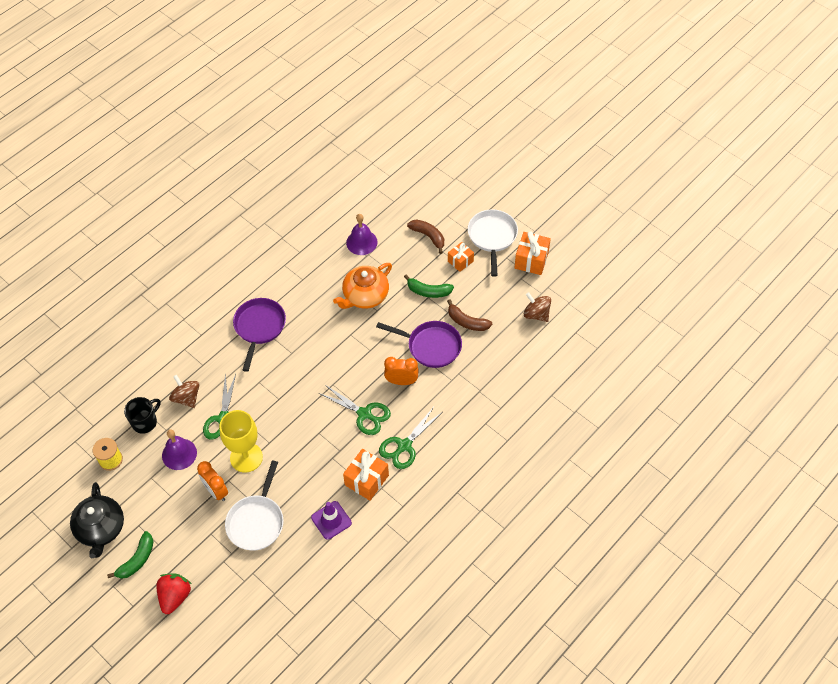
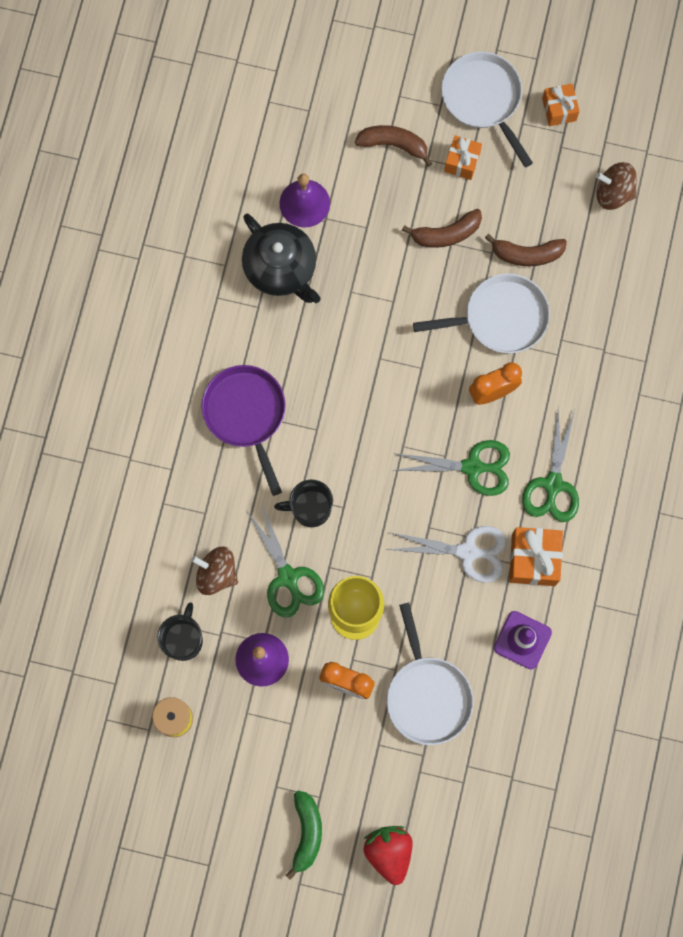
camera: 30 degrees left, 20 degrees up
(101, 529) = (229, 819): black teapot -> black teapot (281, 268)
(260, 390) = (310, 509): none -> black mug
(332, 457) = (468, 552): none -> white scissors
(365, 296) = (363, 287): orange teapot -> none
(428, 291) = (446, 234): green banana -> brown banana
(431, 346) = (500, 318): purple pan -> white pan
(531, 260) = (559, 110): orange gift -> orange gift, size x0.64

